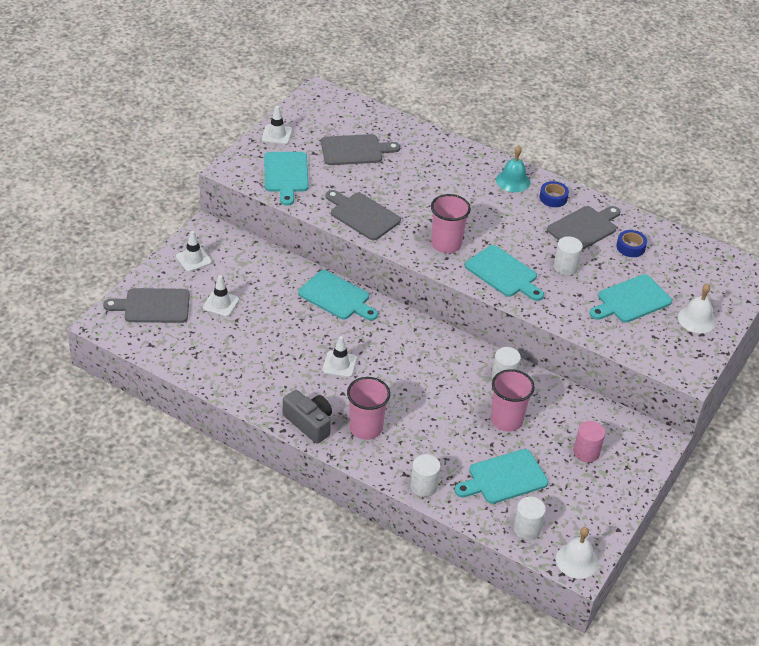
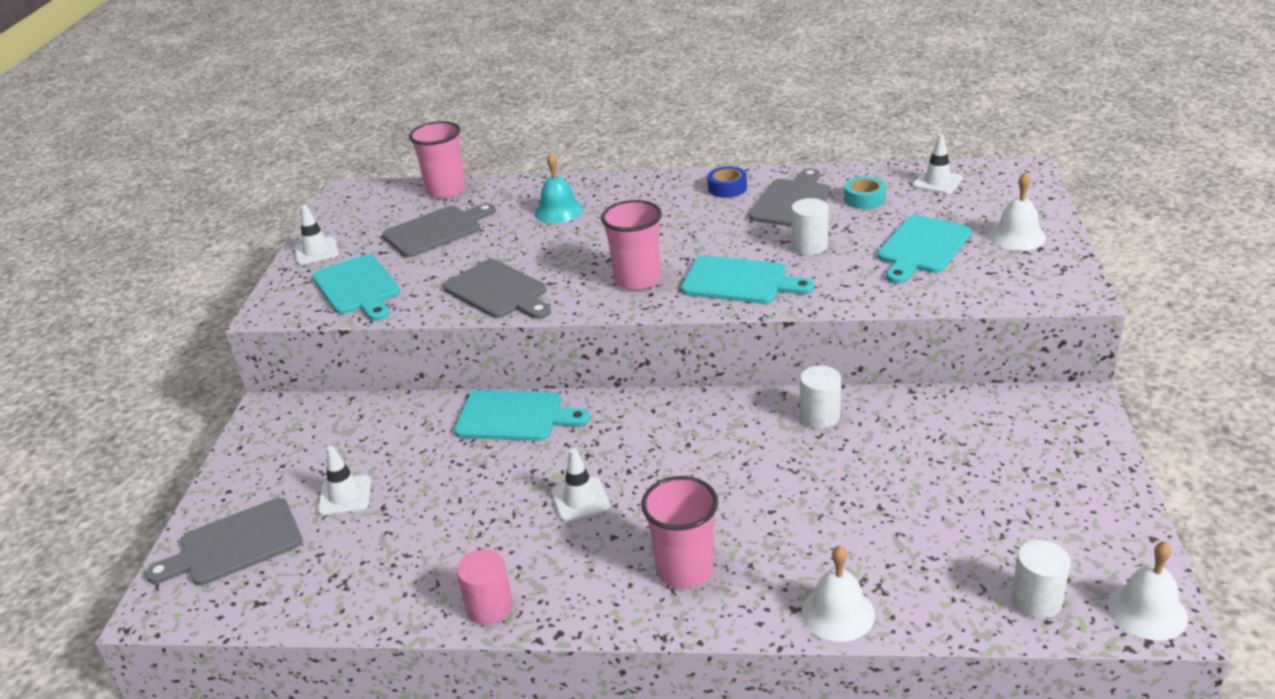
camera: 20 degrees left, 10 degrees down
(193, 259) = (268, 455): white traffic cone -> white traffic cone (937, 182)
(309, 423) = (593, 603): grey camera -> none
(362, 215) = (498, 291): grey cutting board -> grey cutting board turned 150 degrees counterclockwise
(424, 486) = (837, 613): white cylinder -> white bell
(504, 478) = (938, 544): turquoise cutting board -> none
(506, 420) = (871, 467): pink cup -> pink cup (446, 190)
(513, 181) = (664, 190): turquoise bell -> turquoise bell (558, 211)
(586, 452) = (1010, 458): pink cylinder -> pink cylinder (489, 607)
(630, 247) = (864, 199): blue tape -> turquoise tape

